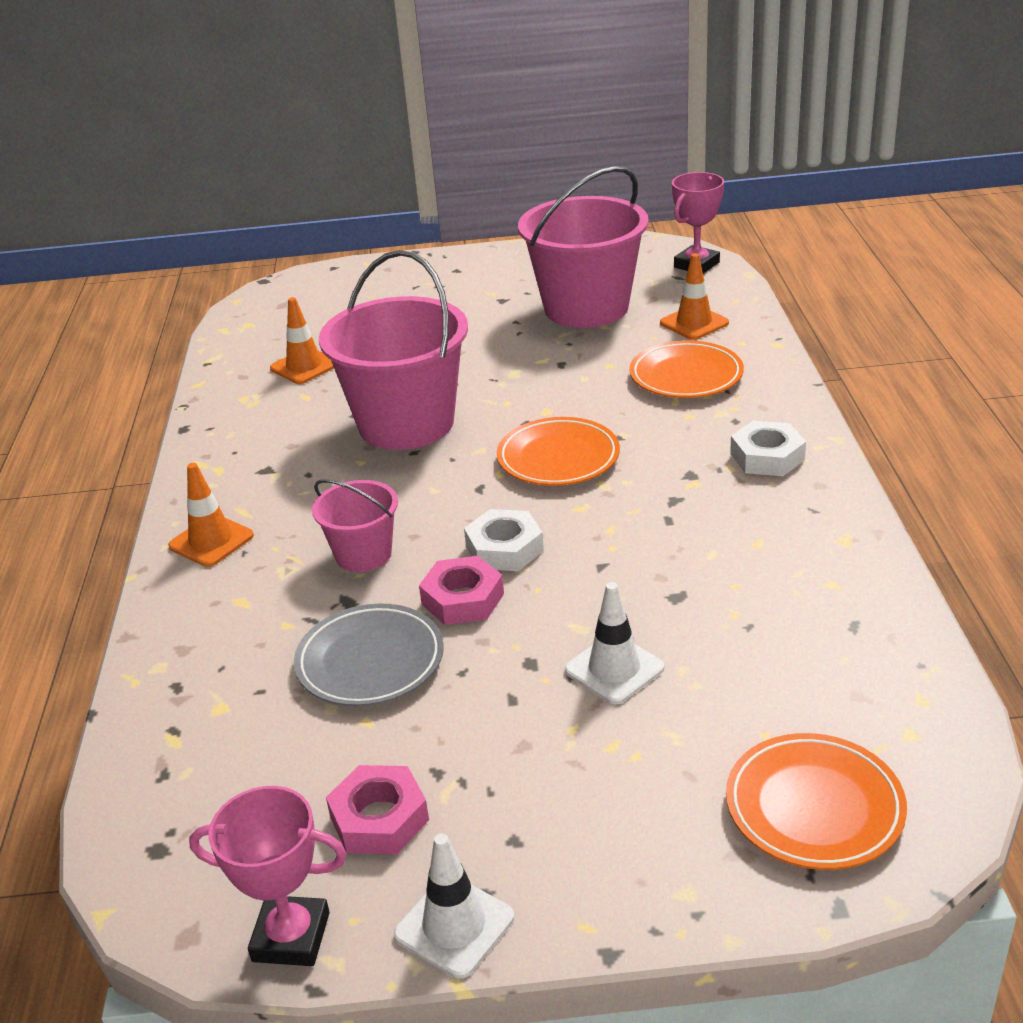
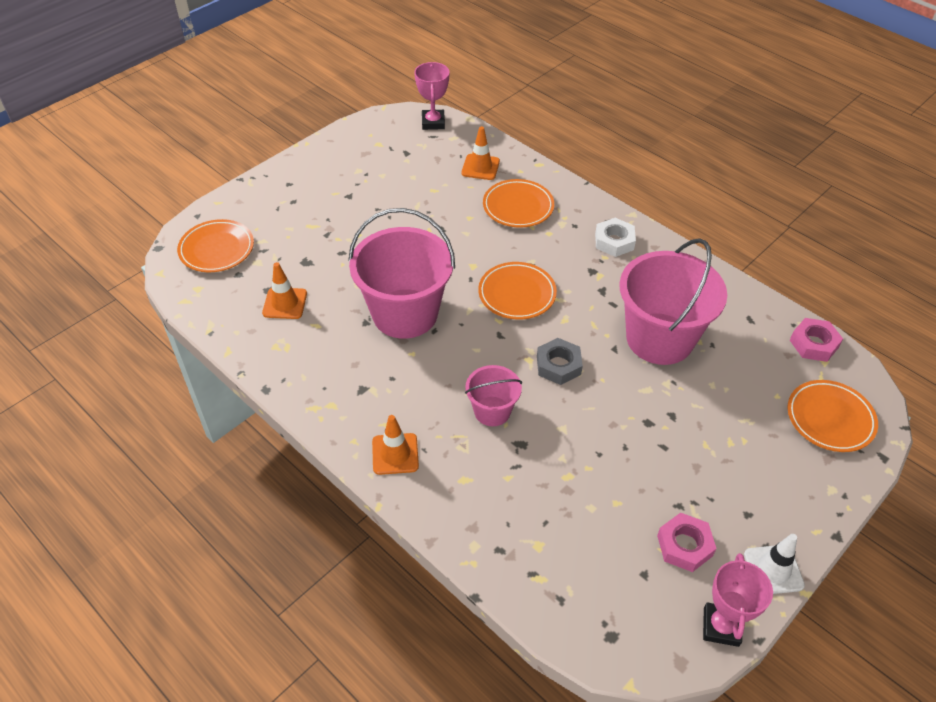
camera: 45 degrees left, 15 degrees up
(291, 937) = (721, 626): pink trophy -> pink trophy turned 45 degrees counterclockwise
(310, 300) = (217, 249): none -> orange plate
(370, 661) = (577, 470): grey plate -> none
(463, 599) = (575, 407): pink nut -> pink nut (813, 344)
(504, 549) = (558, 365): white nut -> grey nut
(586, 308) = (407, 181): pink bucket -> pink bucket (659, 338)
(614, 669) = (686, 402): white traffic cone -> none

